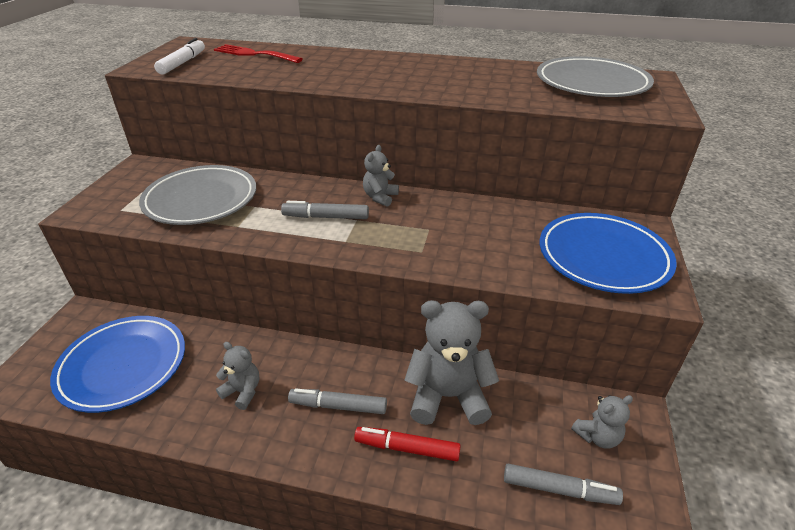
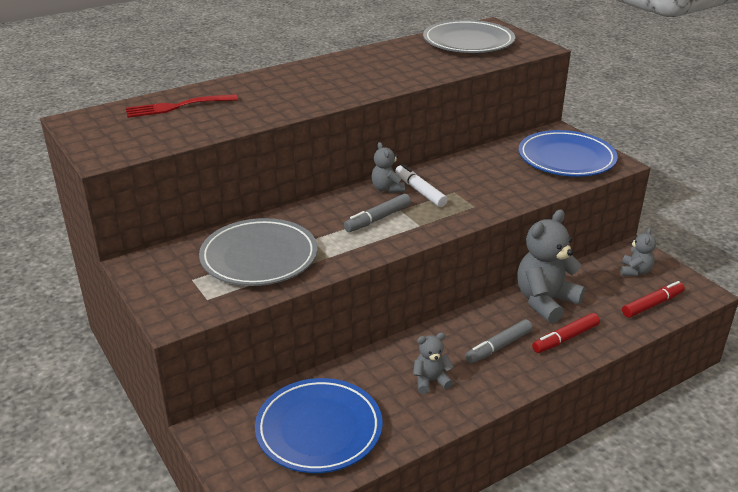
camera: 45 degrees left, 5 degrees down
(182, 63) = (132, 138): white marker -> white marker (420, 191)
(559, 489) = (652, 304): grey marker -> red marker

